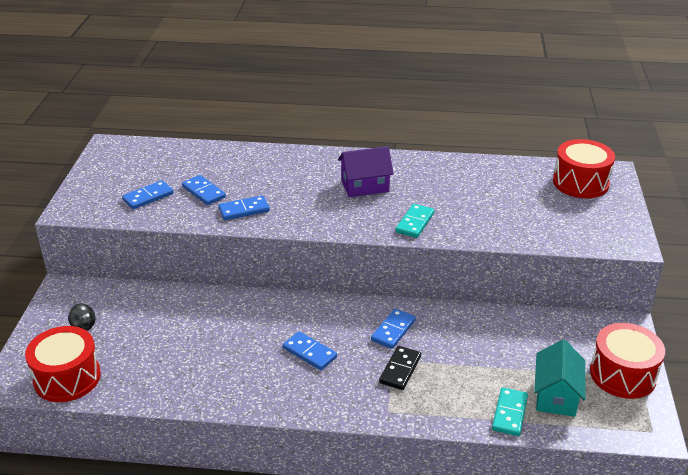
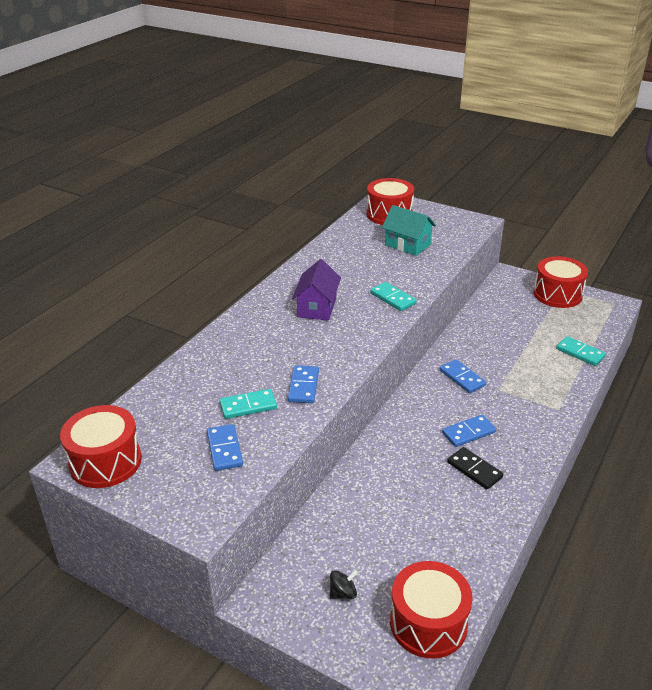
camera: 65 degrees left, 0 degrees up
(113, 156) = (105, 462): none -> red drum
(203, 192) = (248, 406): blue domino -> turquoise domino
(400, 369) = (512, 389): black domino -> black domino (474, 470)
(556, 395) = (568, 327): turquoise house -> turquoise house (407, 245)

